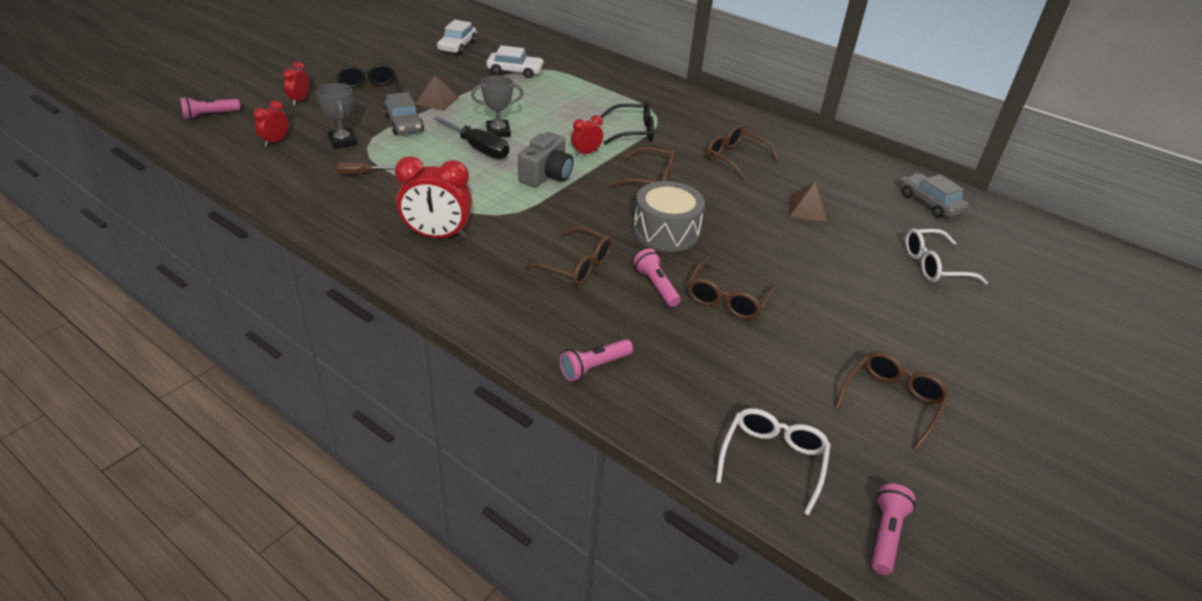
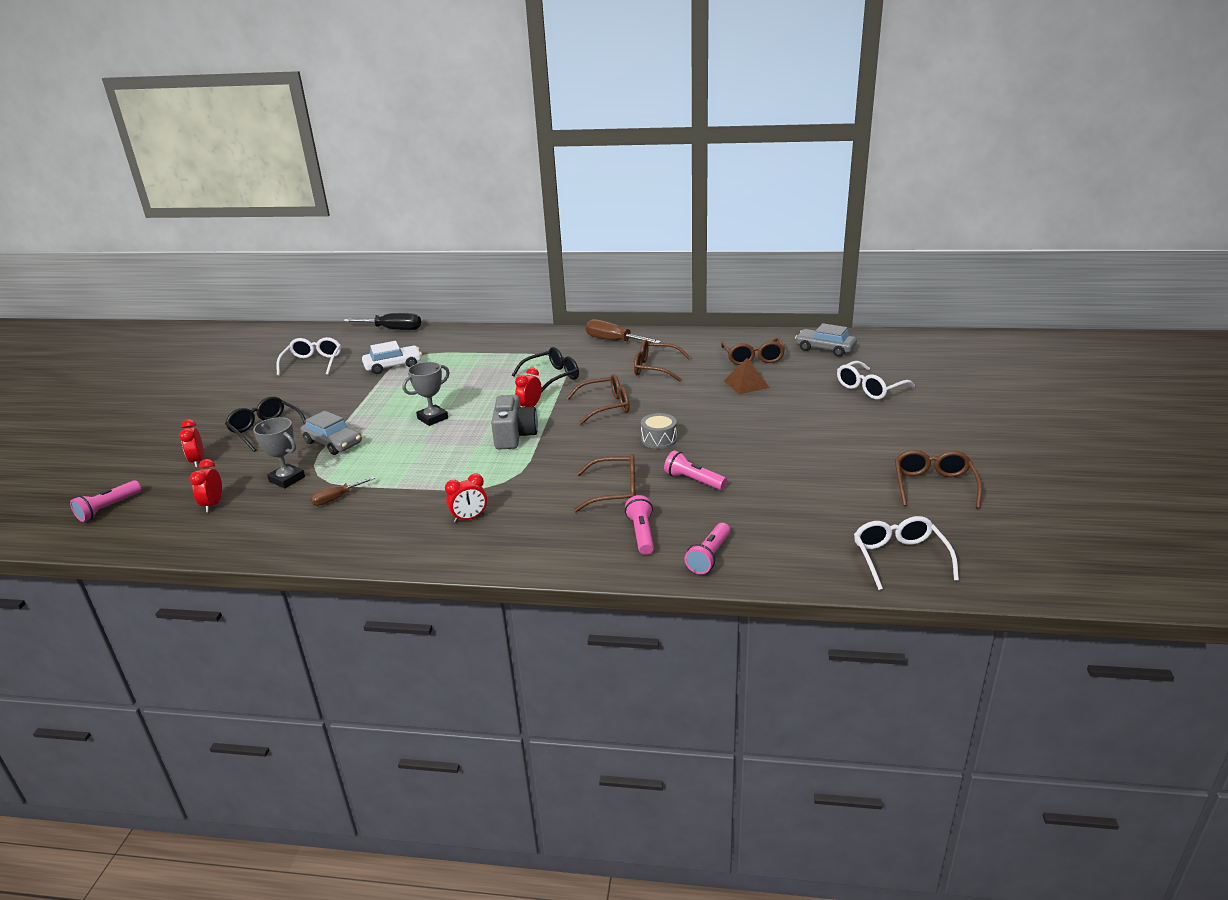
camera: 25 degrees left, 10 degrees down
(437, 100) = (344, 413): brown pyramid -> none
(437, 236) = (469, 518): red clock -> red clock, size x0.53
(457, 46) = (313, 363): white car -> white glasses
(479, 149) = (430, 437): black screwdriver -> black screwdriver (393, 329)
(666, 231) = (659, 439): grey drum -> grey drum, size x0.57
(724, 116) = (614, 341): none -> brown screwdriver
(727, 299) = (756, 468): brown glasses -> brown glasses (753, 358)
(886, 535) = (1015, 568): pink flashlight -> pink flashlight (642, 534)

